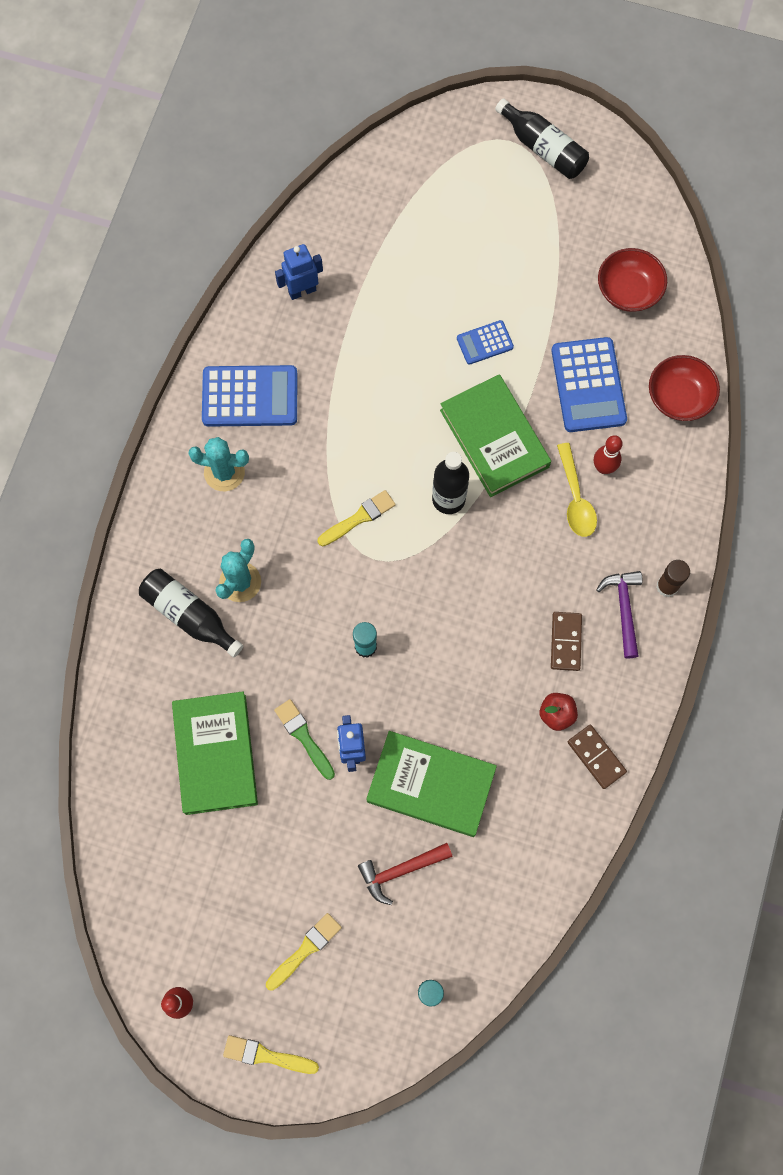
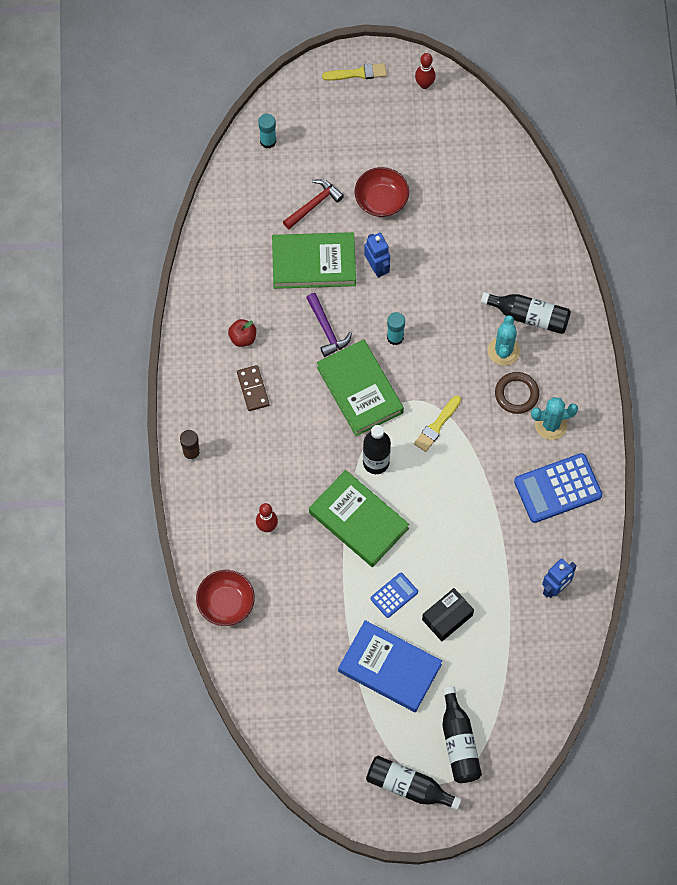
camera: 160 degrees right, 5 degrees down
(215, 754) = (469, 233): green book -> green book (360, 390)
(248, 523) = (516, 394): none -> brown ring
(304, 736) = (413, 264): green brush -> none
(305, 949) = (358, 138): yellow brush -> none
(435, 300) = (447, 617): none -> black box
(473, 172) = (459, 742): none -> black bottle
(519, 269) = (389, 668): none -> blue book
(575, 498) = (280, 496): yellow spoon -> none
(588, 385) = (300, 588): blue calculator -> none
(596, 757) = (205, 319): brown domino -> none
(624, 609) = (218, 426): purple hammer -> purple hammer (326, 329)
(628, 290) = (294, 680): red bowl -> red bowl (381, 200)

